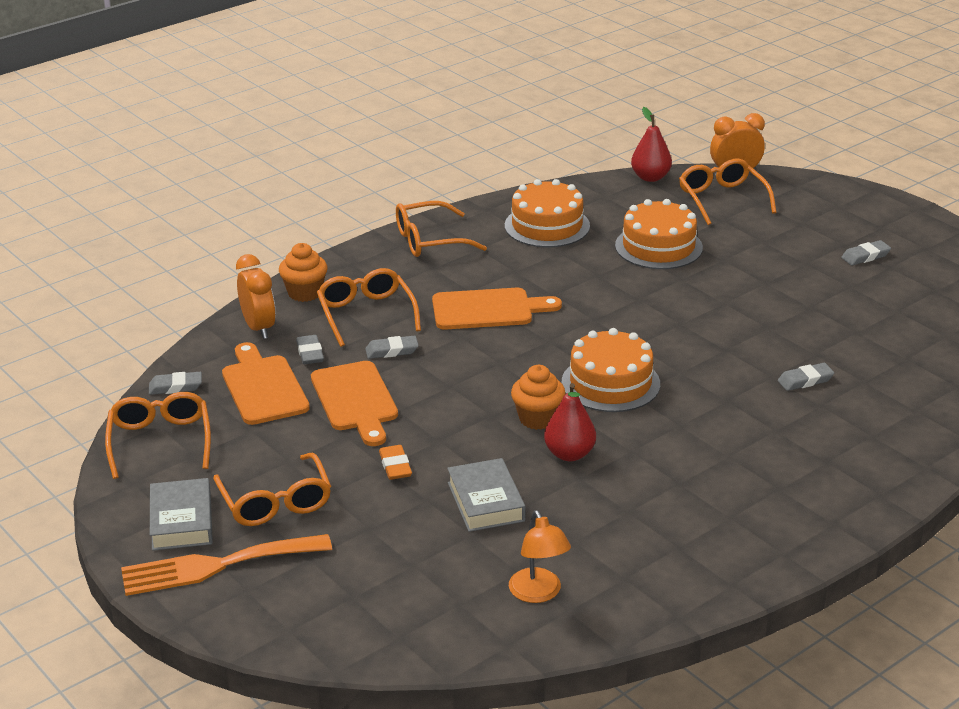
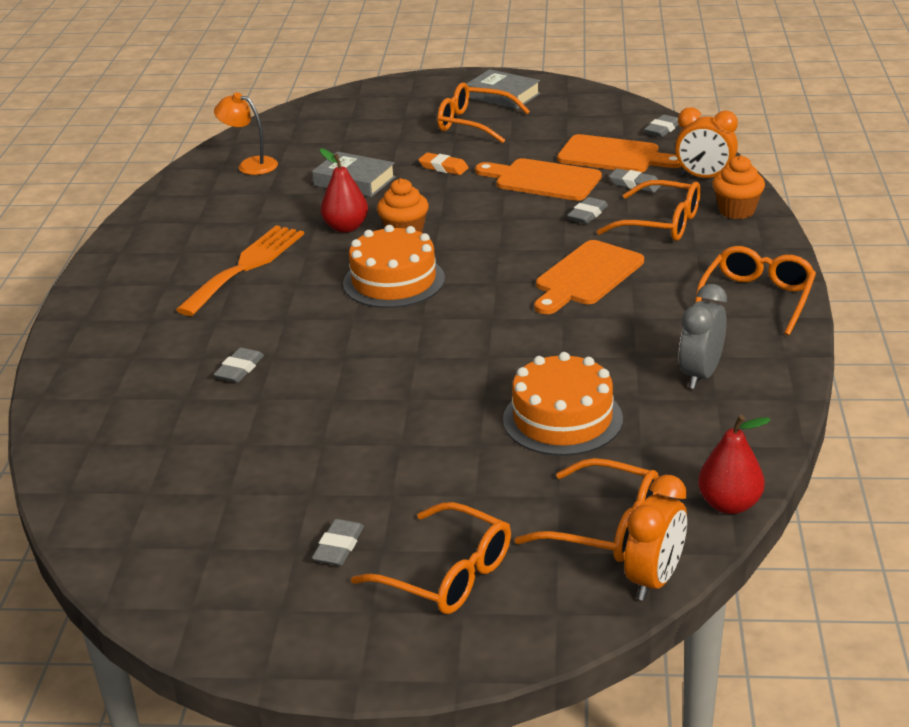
camera: 135 degrees right, 0 degrees up
(160, 441) = (600, 110): orange glasses -> orange glasses (447, 574)
(216, 565) = (445, 94): orange fork -> orange fork (246, 266)
(547, 226) = (701, 374): orange cake -> grey clock

